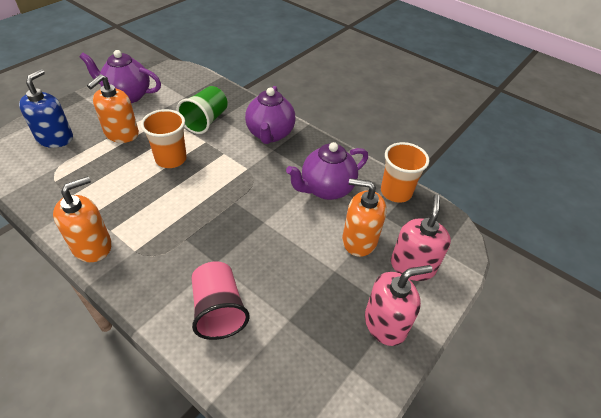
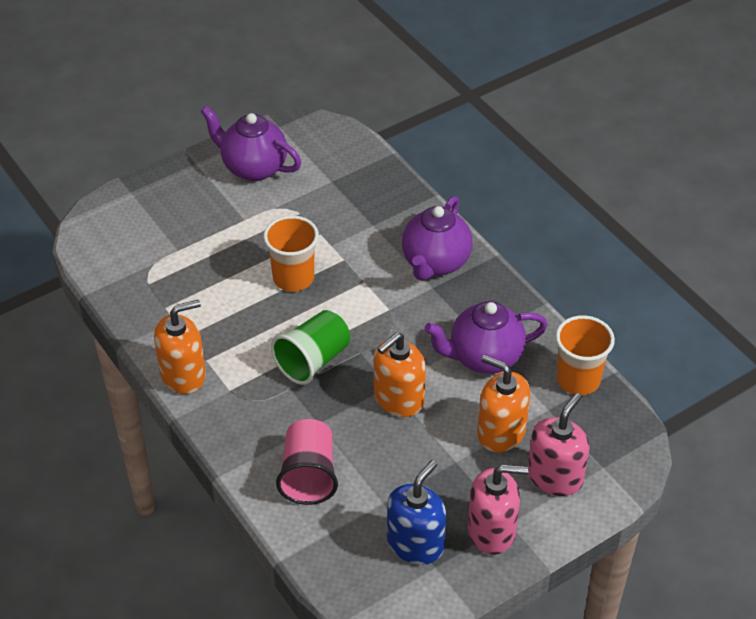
camera: 20 degrees right, 0 degrees up
(55, 138) = (153, 222): blue soap dispenser -> blue soap dispenser (415, 543)
(121, 133) = (236, 229): orange soap dispenser -> orange soap dispenser (398, 399)
(205, 121) = (351, 227): green cup -> green cup (313, 361)

